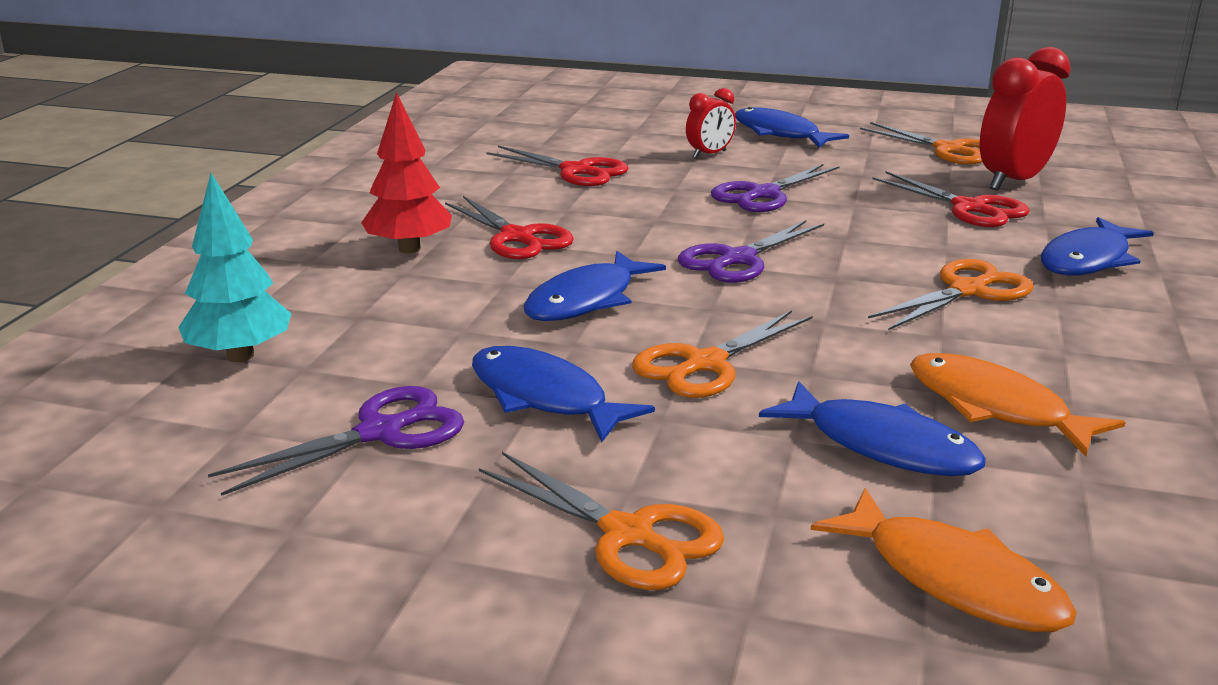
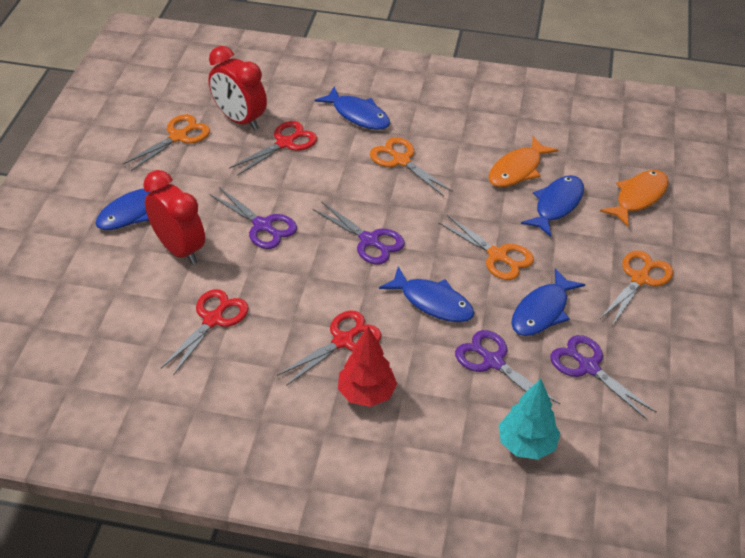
camera: 95 degrees left, 20 degrees up
(433, 341) = (493, 362): none -> purple scissors
(709, 154) = (179, 249): red clock -> red clock, size x1.87

